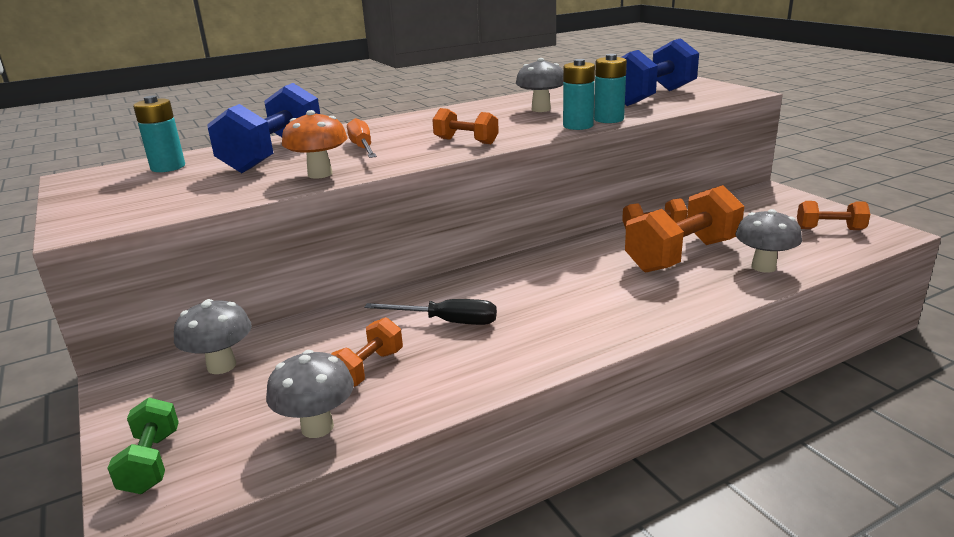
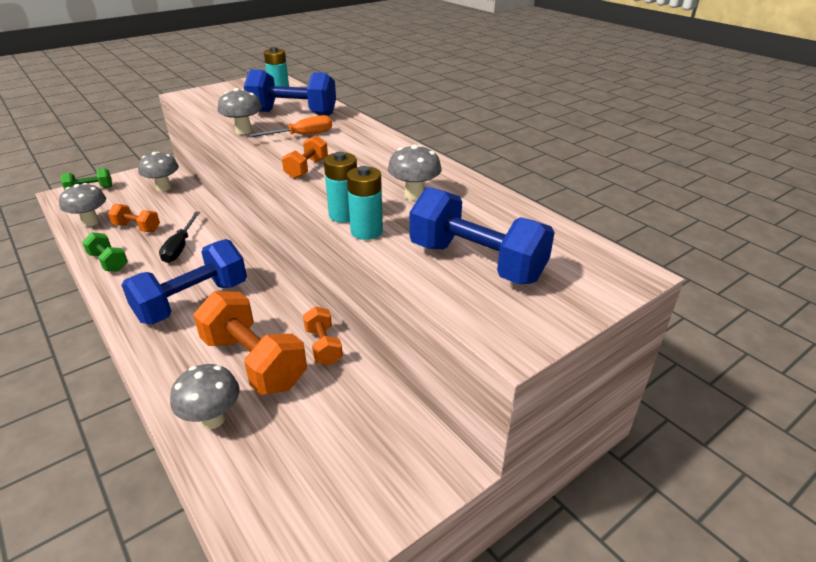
camera: 80 degrees right, 10 degrees up
(320, 174) = (244, 131): orange mushroom -> grey mushroom
(472, 377) = (108, 262): none -> green dumbbell
(581, 297) = (193, 301): none -> blue dumbbell
(829, 229) = (302, 505): orange dumbbell -> none

